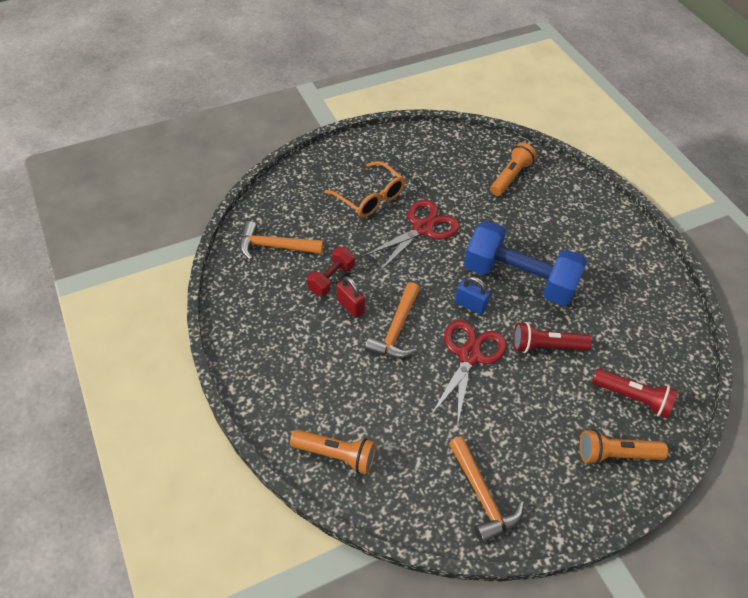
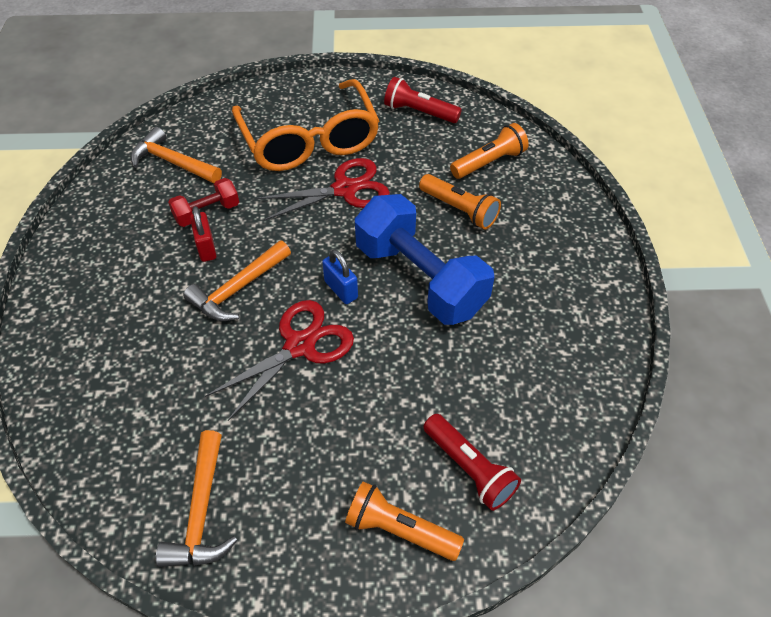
camera: 25 degrees right, 0 degrees up
(336, 455) = (77, 400): orange flashlight -> orange flashlight (459, 210)
(370, 197) = (309, 141): orange glasses -> orange glasses, size x1.63
(546, 346) = (399, 367): red flashlight -> red flashlight (419, 112)

